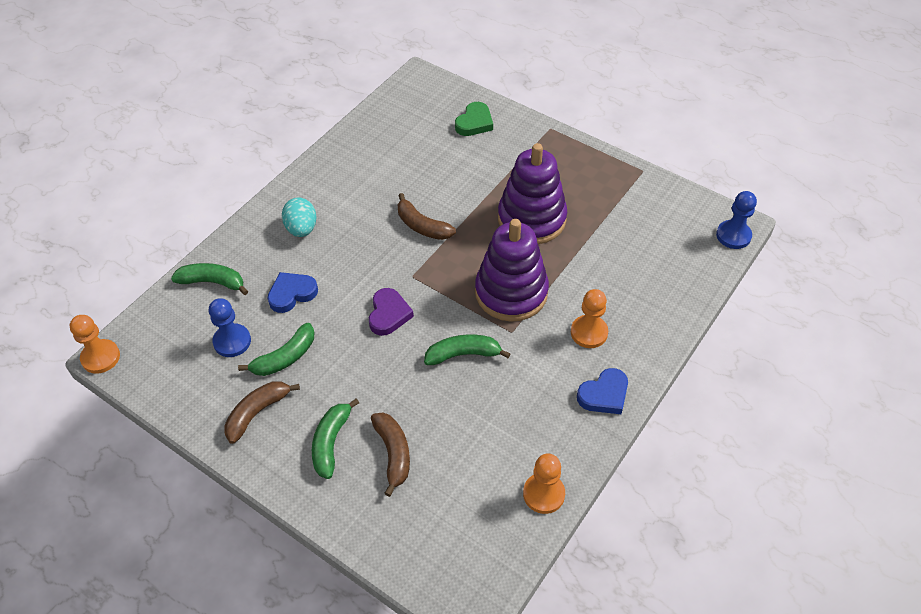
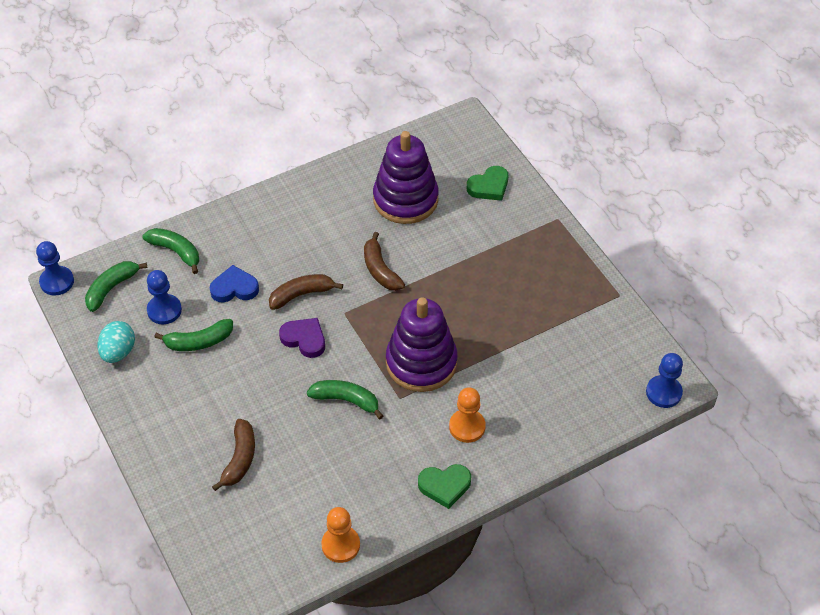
camera: 25 degrees right, 0 degrees up
(100, 357) = (57, 282): orange pawn -> blue pawn
(257, 412) = (152, 379): brown banana -> brown banana (301, 294)
(301, 229) = (275, 232): turquoise egg -> turquoise egg (118, 352)
(331, 442) = (196, 428): green banana -> green banana (112, 288)
(389, 314) = (304, 339): purple heart -> purple heart turned 90 degrees counterclockwise
(531, 219) = (483, 302): purple stacking toy -> purple stacking toy (405, 199)
(604, 395) = (444, 486): blue heart -> green heart

